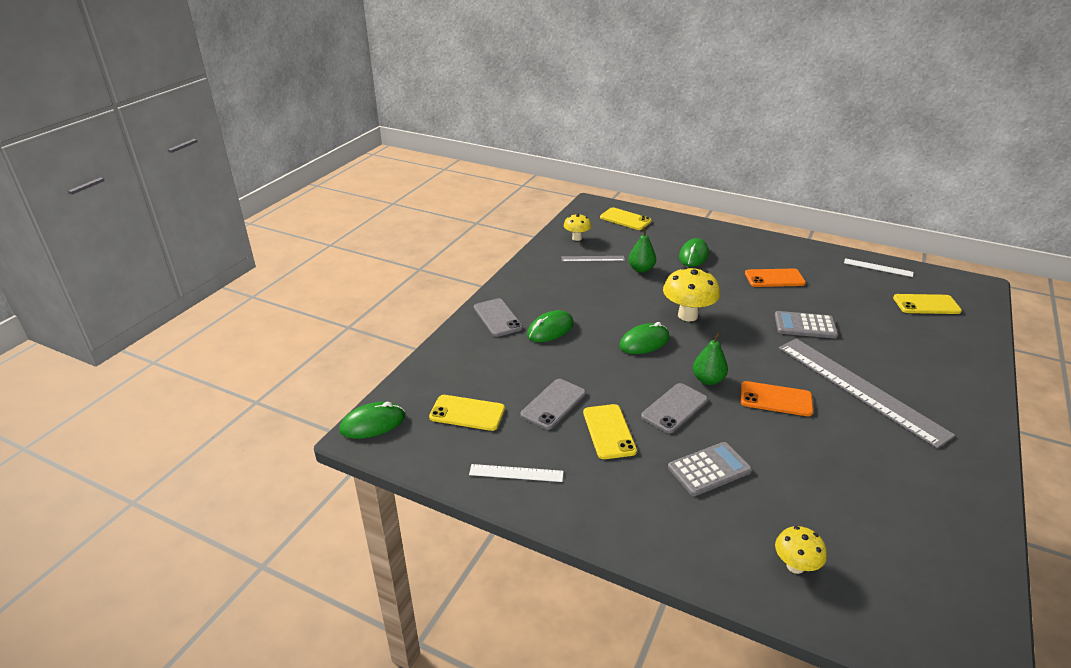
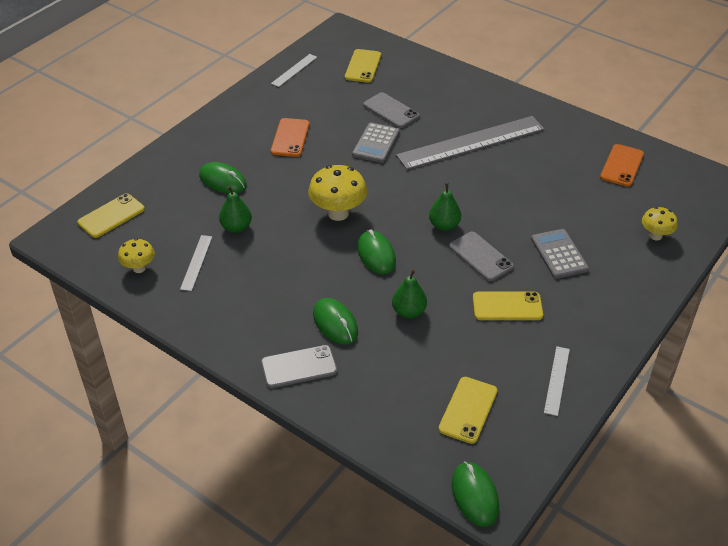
camera: 80 degrees left, 10 degrees up
(553, 404) = (463, 339): grey phone -> grey phone (391, 111)
(578, 368) = (409, 312): none -> green pear
(776, 399) = (477, 192): orange phone -> orange phone (622, 165)

